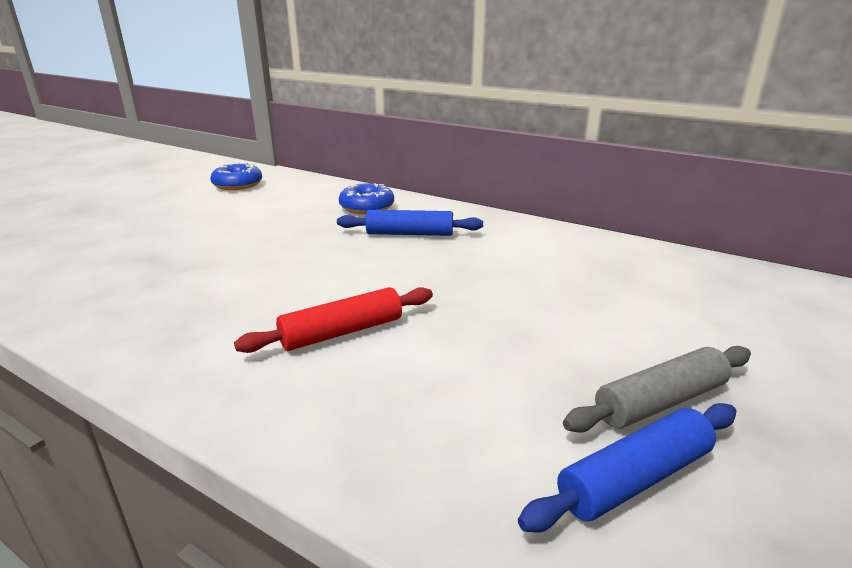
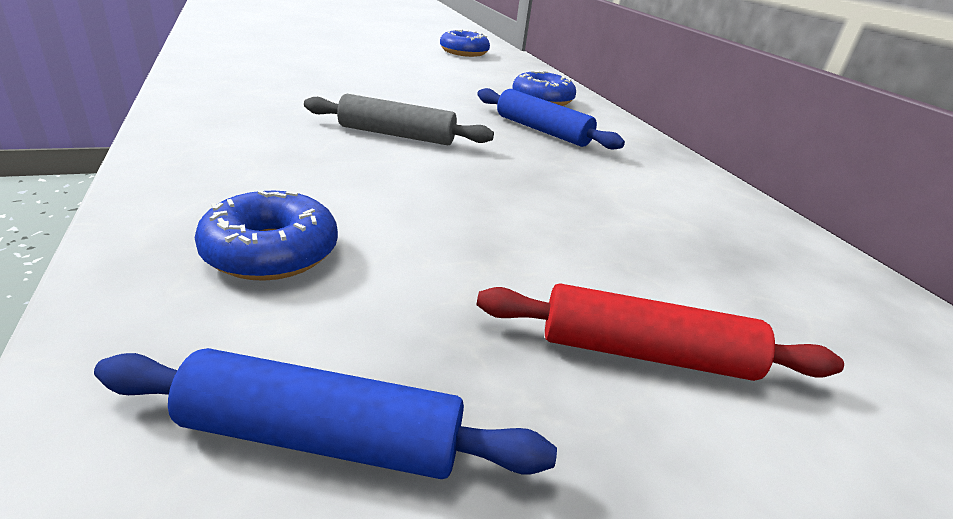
camera: 35 degrees right, 5 degrees up
(342, 332) = (332, 167): red rolling pin -> red rolling pin (645, 353)
(426, 411) = (271, 252): none -> blue donut
(660, 402) = (514, 397): grey rolling pin -> grey rolling pin (396, 135)

